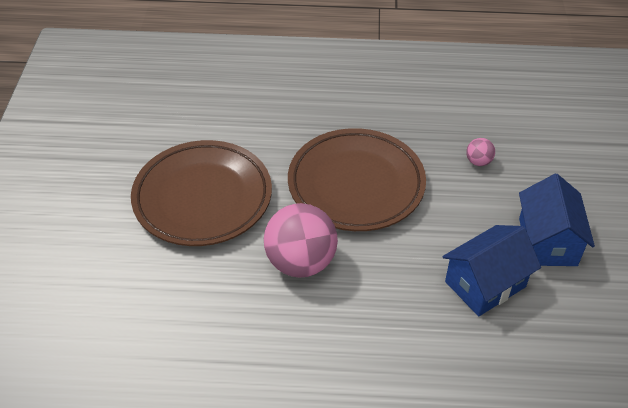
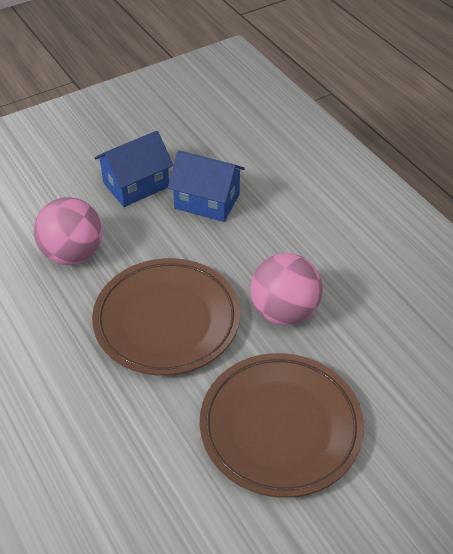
camera: 125 degrees left, 0 degrees up
(478, 162) = (73, 254): pink ball -> pink ball, size x2.29

